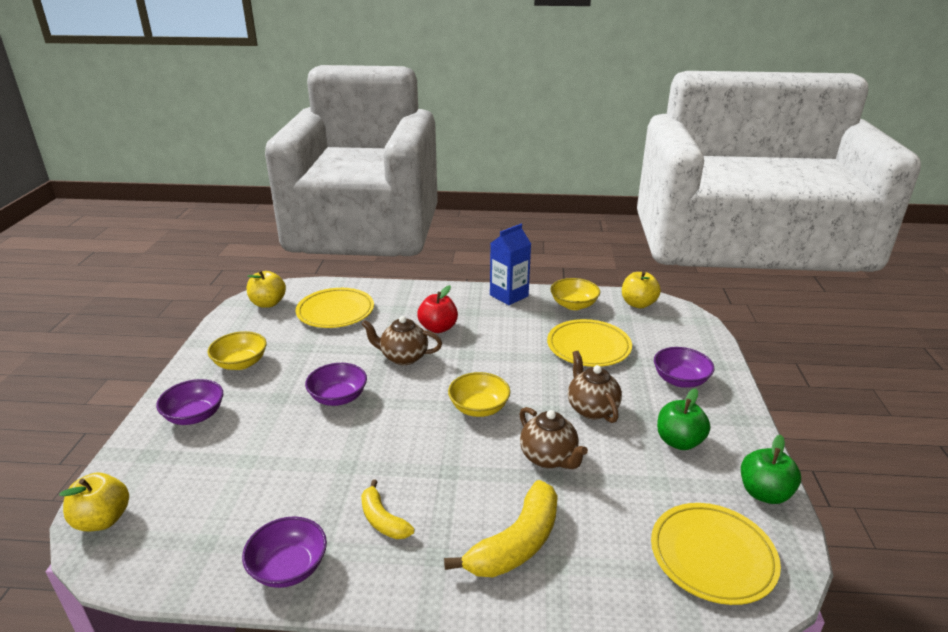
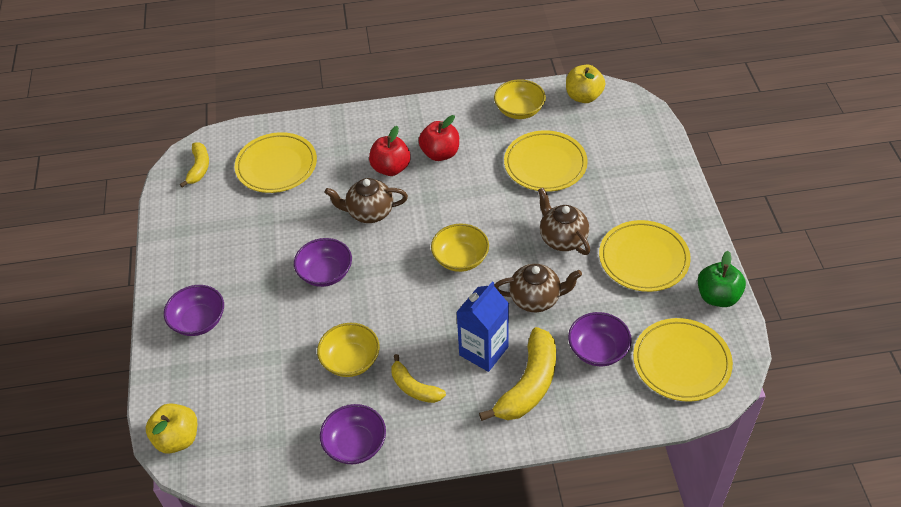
camera: 10 degrees left, 20 degrees up
(240, 363) = (210, 252): yellow bowl -> yellow bowl (350, 360)
(268, 303) = (199, 168): yellow apple -> yellow banana
(488, 324) = (440, 153): none -> red apple
(509, 295) = (450, 109): blue carton -> blue carton (483, 351)
(549, 458) = (536, 299): brown teapot -> brown teapot turned 45 degrees counterclockwise
(679, 441) = (643, 259): green apple -> yellow plate
(680, 380) = (637, 189): purple bowl -> purple bowl (598, 350)

